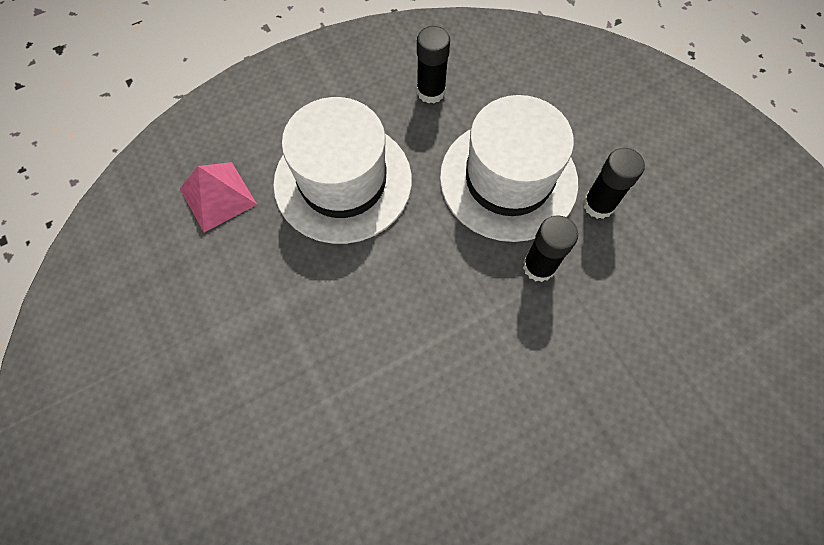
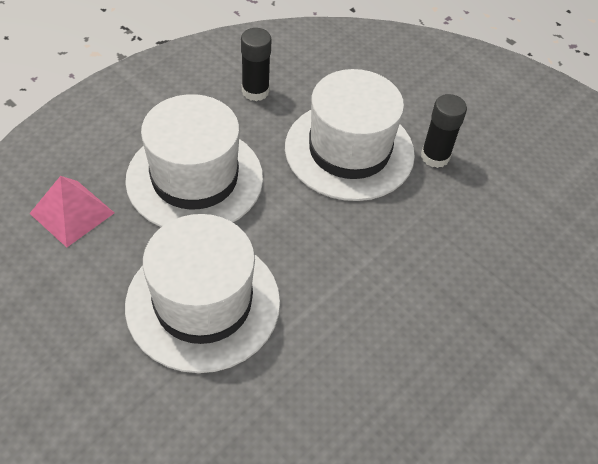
camera: 20 degrees left, 15 degrees down
(313, 321) = (203, 303): none -> white hat
(539, 266) = (400, 215): black glue stick -> none

